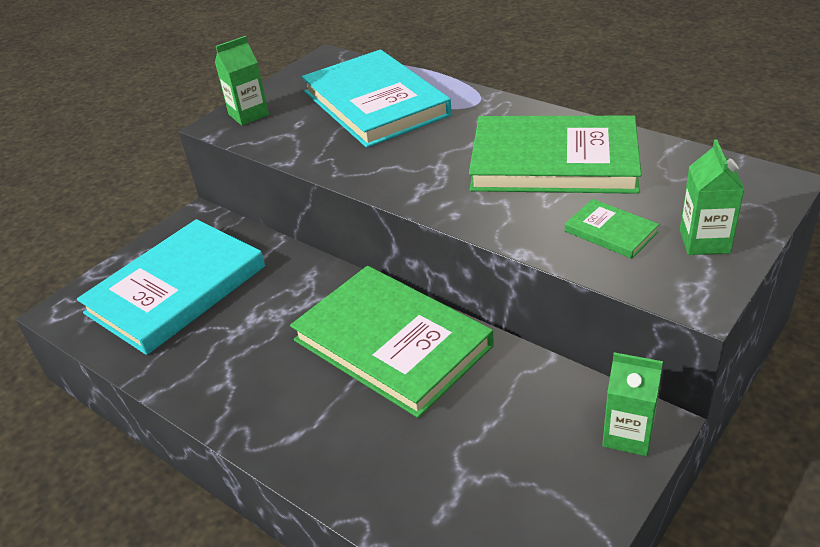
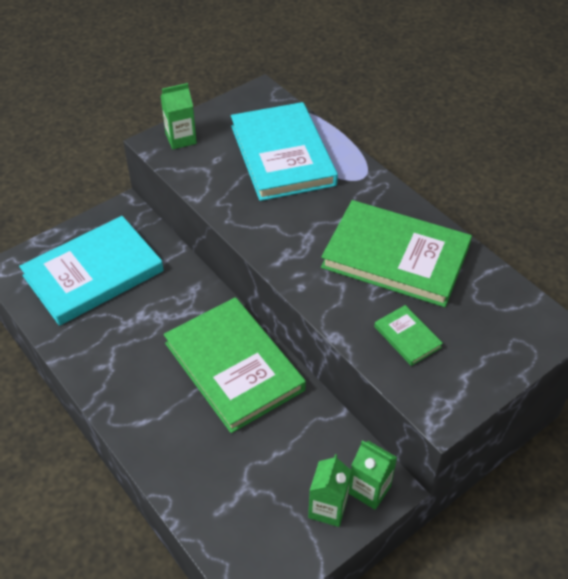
camera: 10 degrees right, 10 degrees up
(704, 241) = (471, 366): green carton -> green carton (328, 508)

